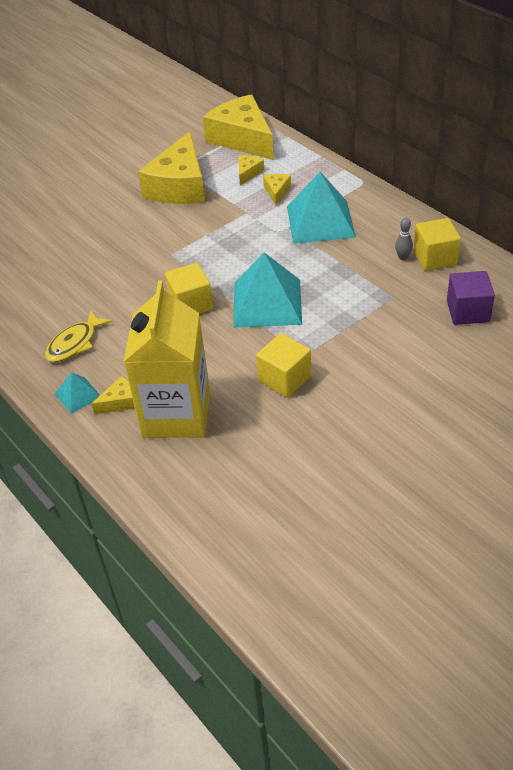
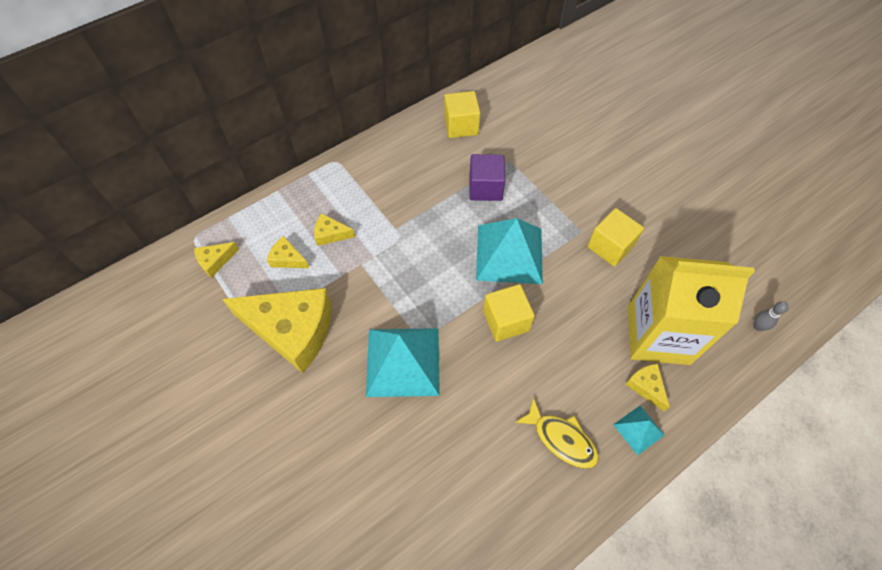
camera: 90 degrees left, 15 degrees up
(242, 139) = (215, 261): yellow cheese -> yellow cheese, size x0.42
(320, 221) = (391, 201): turquoise pyramid -> turquoise pyramid (403, 361)
(403, 257) = (457, 146): grey bowling pin -> grey bowling pin (758, 326)
(468, 311) = (531, 116): purple cube -> purple cube (485, 188)

